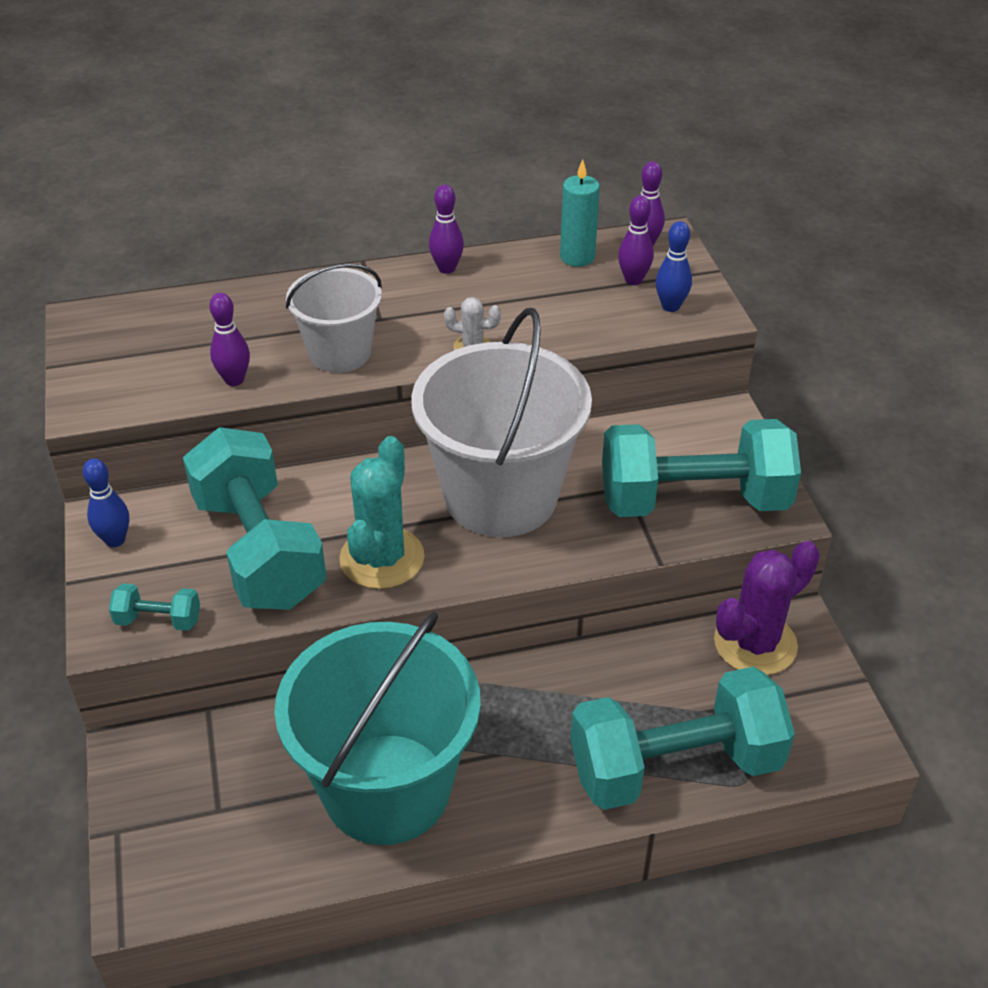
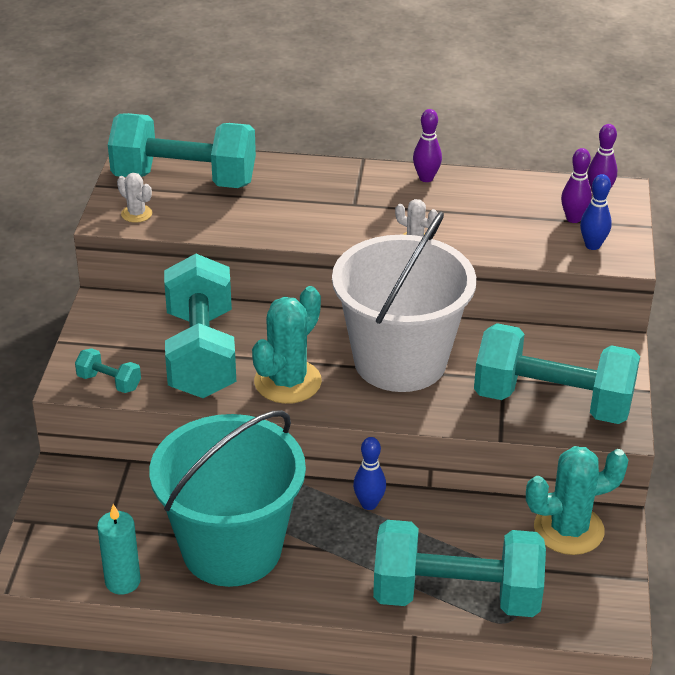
camera: 20 degrees right, 5 degrees down
(115, 540) = (103, 321): blue bowling pin -> blue bowling pin (369, 504)
(117, 392) = (136, 214): none -> white cactus
(158, 334) = (184, 180): none -> turquoise dumbbell
(234, 380) = (224, 224): purple bowling pin -> none
(340, 353) = (311, 222): white bucket -> none
(577, 257) = (537, 191): turquoise candle -> turquoise candle (122, 581)
(755, 644) = (568, 529): purple cactus -> turquoise cactus

